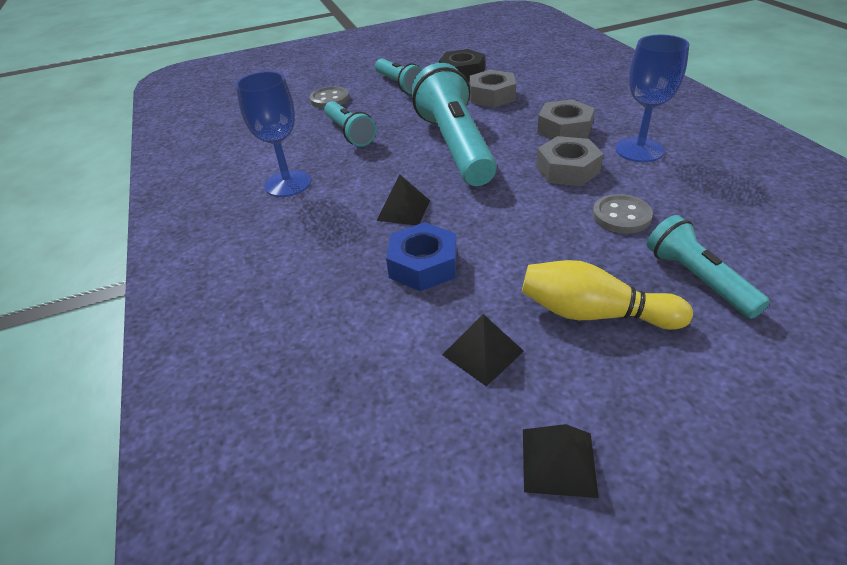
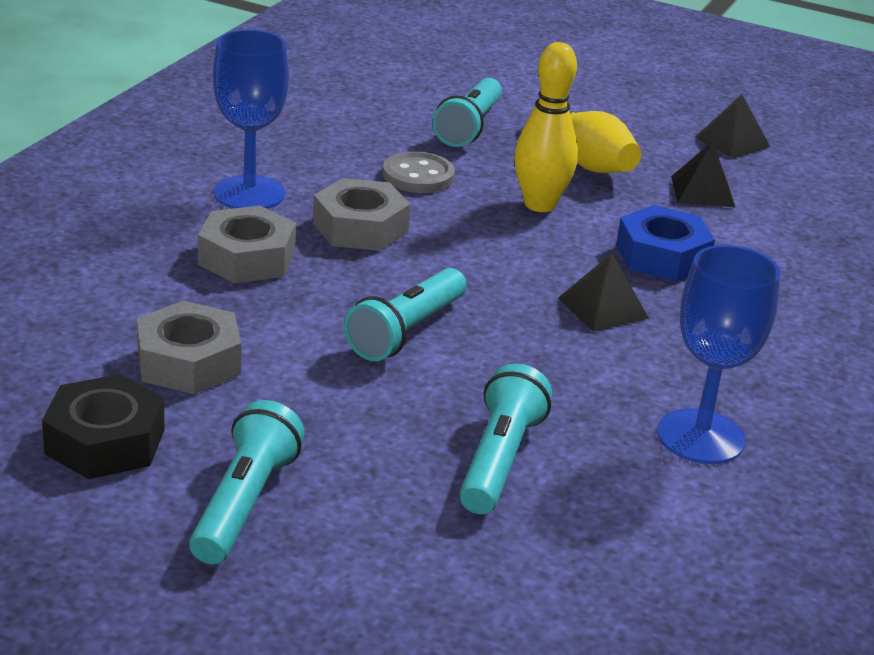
camera: 140 degrees left, 10 degrees down
(329, 99) = (413, 572): grey button -> none
(455, 146) = (406, 331): turquoise flashlight -> turquoise flashlight, size x0.55
(537, 248) = (539, 205): none -> yellow bowling pin

